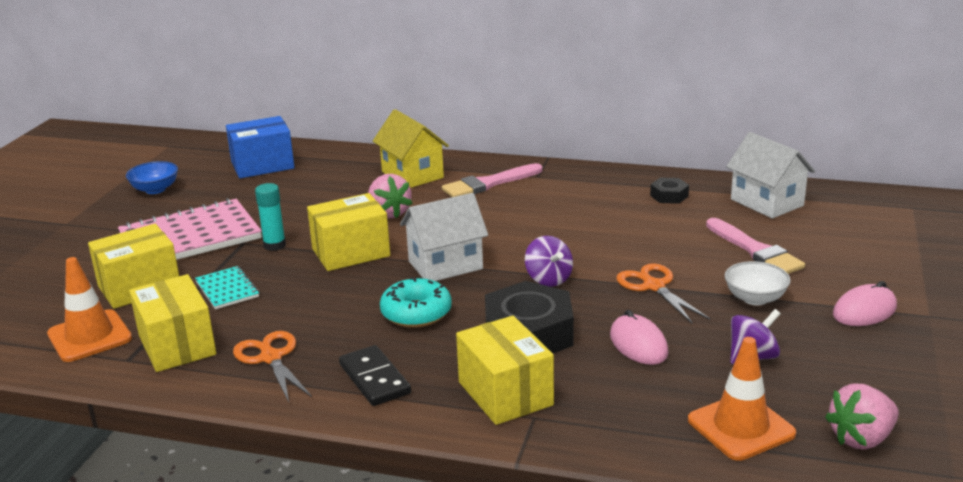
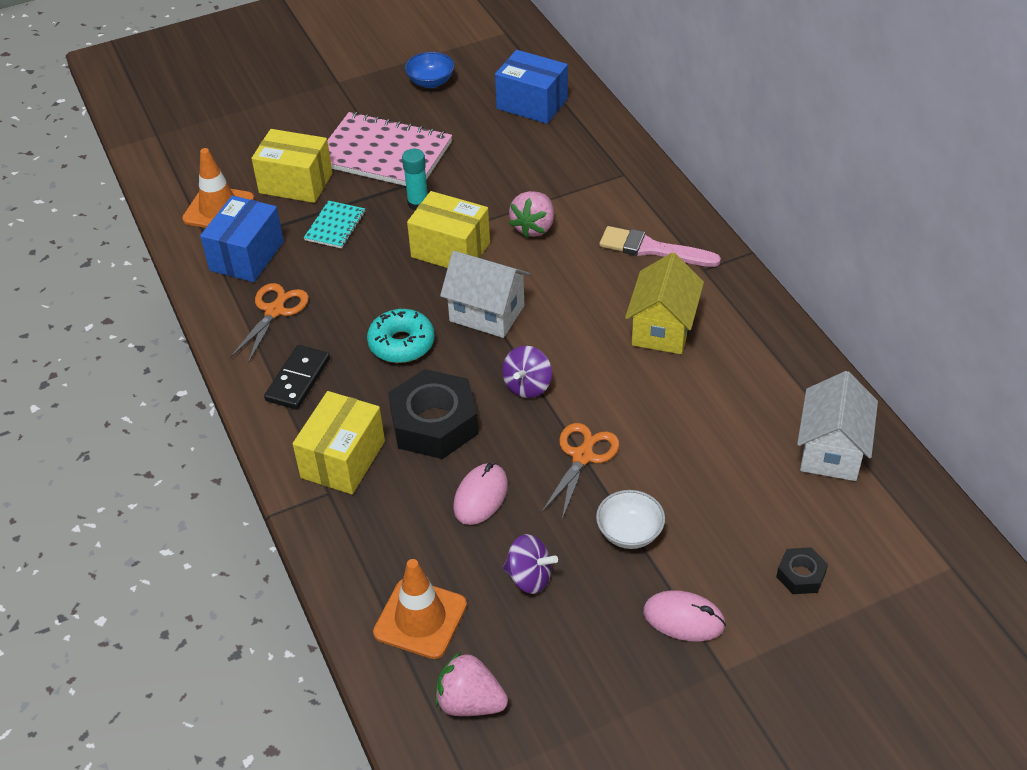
camera: 50 degrees right, 20 degrees up
(177, 345) = (247, 256): yellow box -> blue box
(412, 175) = (615, 195): yellow house -> yellow house (662, 328)
(669, 196) = (765, 376): black nut -> black nut (801, 575)
(755, 250) = (720, 490): pink brush -> none

